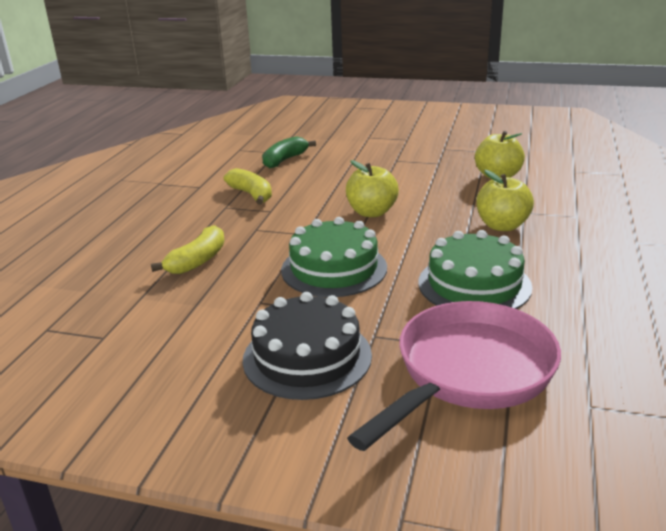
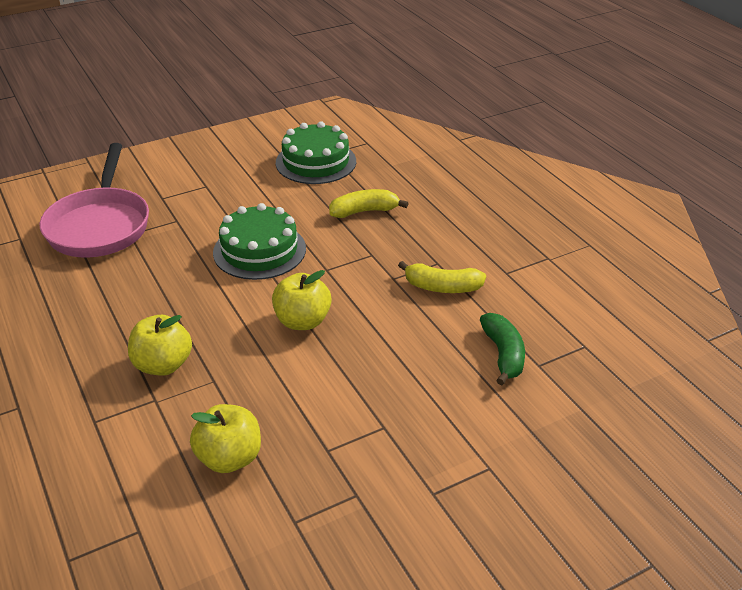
camera: 135 degrees right, 10 degrees up
(198, 260) = (364, 211): yellow banana -> yellow banana turned 90 degrees clockwise
(307, 357) = (202, 193): black cake -> none
(474, 284) = (141, 286): green cake -> green cake (316, 162)

